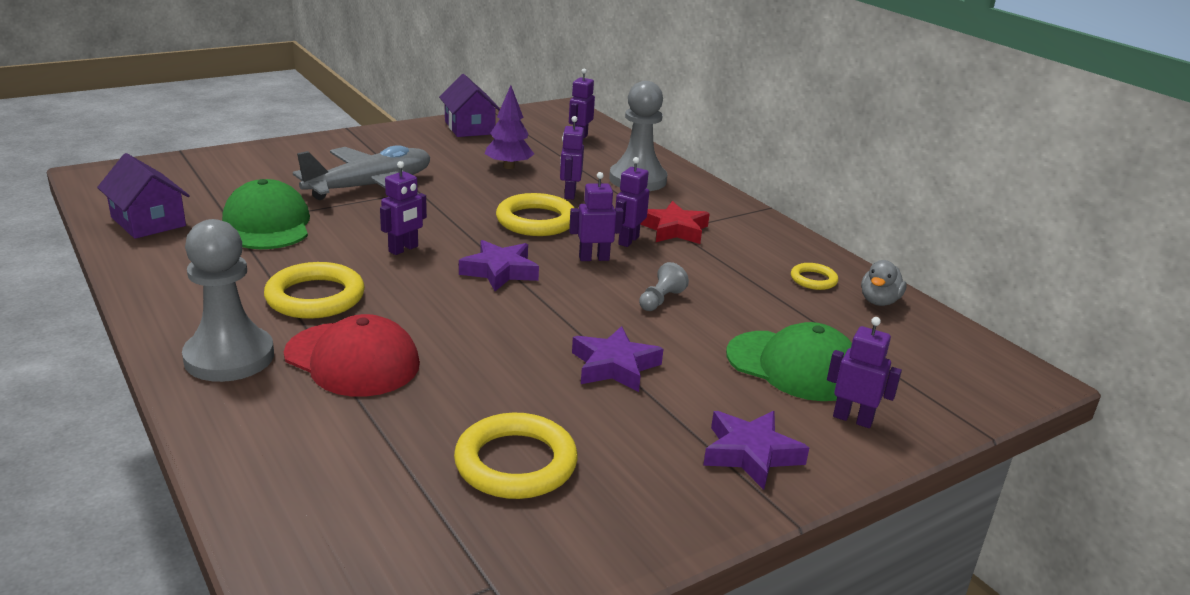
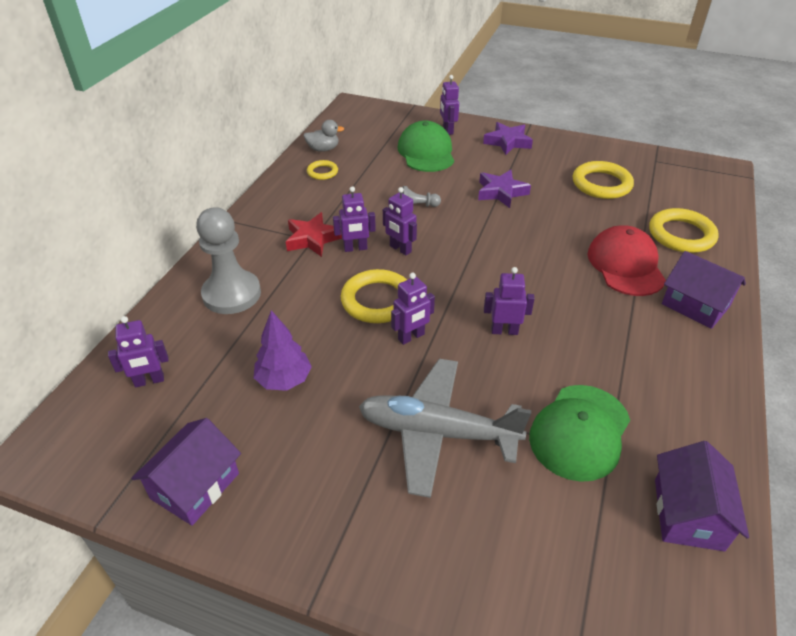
camera: 125 degrees left, 15 degrees up
(229, 357) = (695, 305): grey pawn -> purple house
(315, 297) = (608, 322): yellow ring -> yellow ring (681, 235)
(500, 271) = (470, 273): purple star -> none
(569, 194) = (306, 312): purple robot -> purple robot (411, 337)

